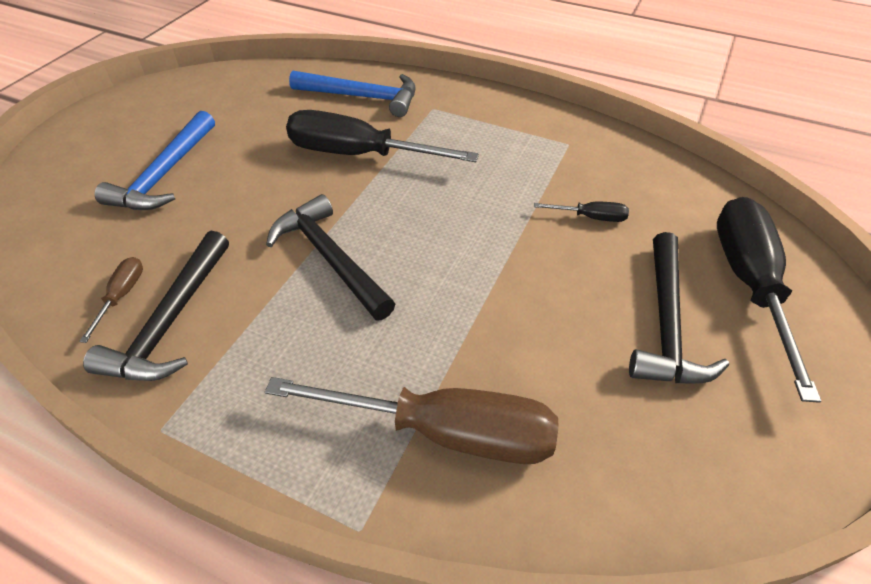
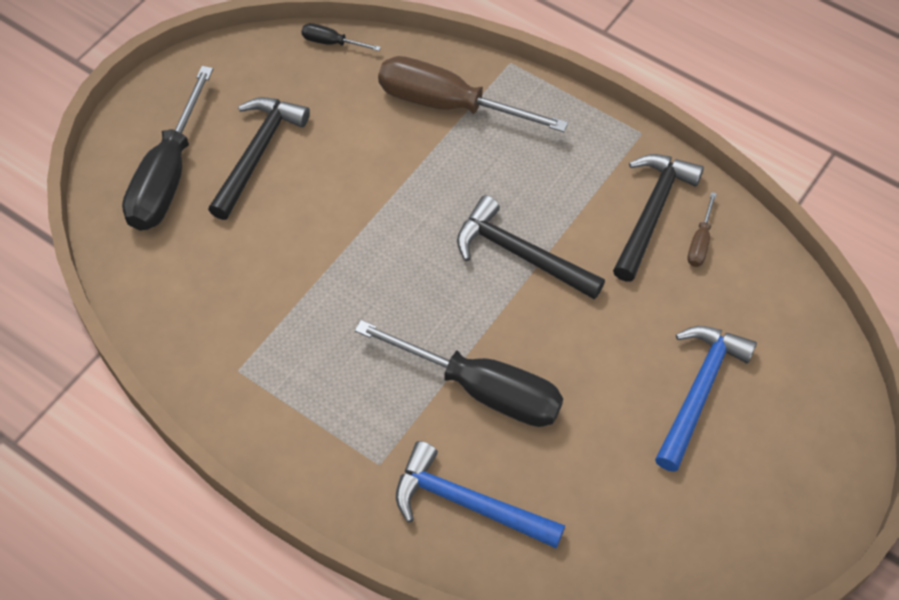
camera: 170 degrees left, 10 degrees up
(330, 258) = (520, 254): black hammer -> black hammer turned 150 degrees clockwise
(591, 217) = (265, 263): black screwdriver -> black screwdriver (331, 42)

